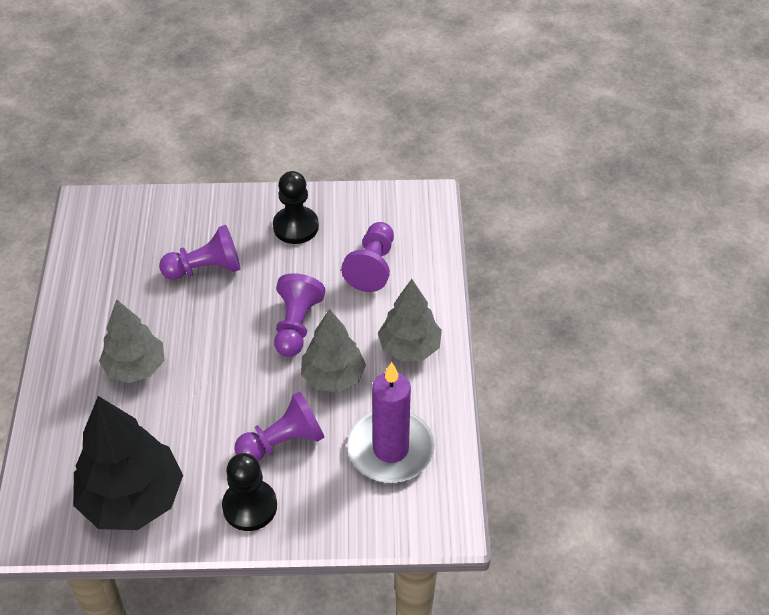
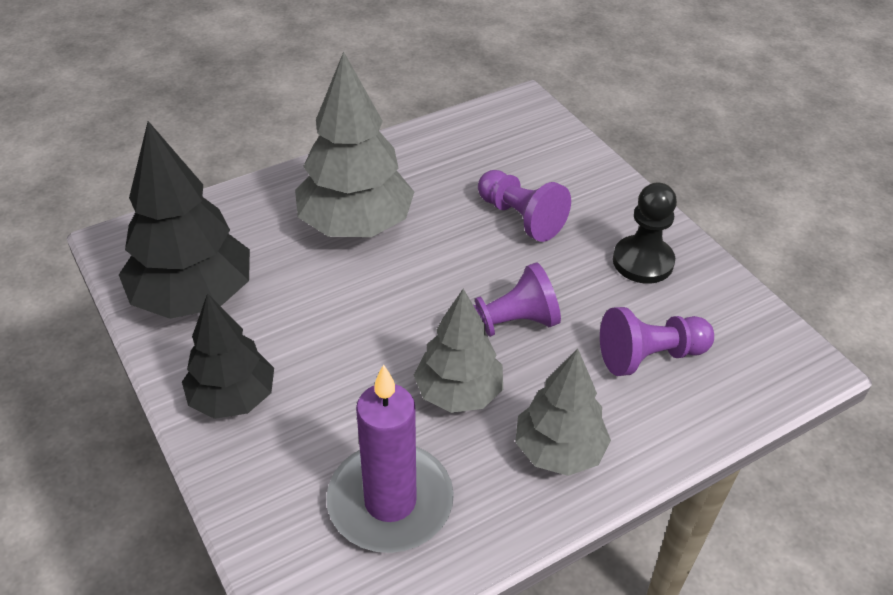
camera: 60 degrees right, 5 degrees down
(135, 367) = (356, 225): grey tree -> grey tree, size x1.55
(250, 506) = (232, 398): black pawn -> black tree
(283, 442) = (336, 388): purple pawn -> none

